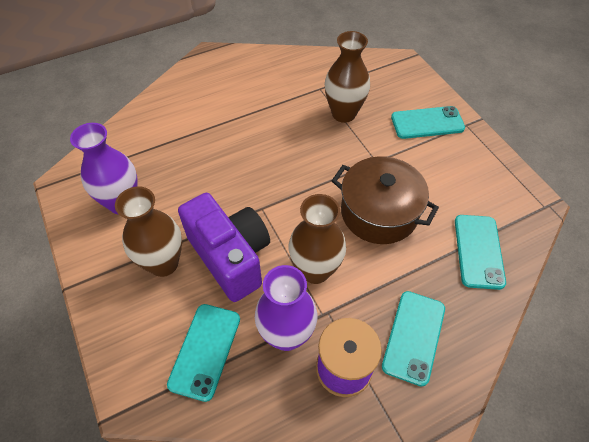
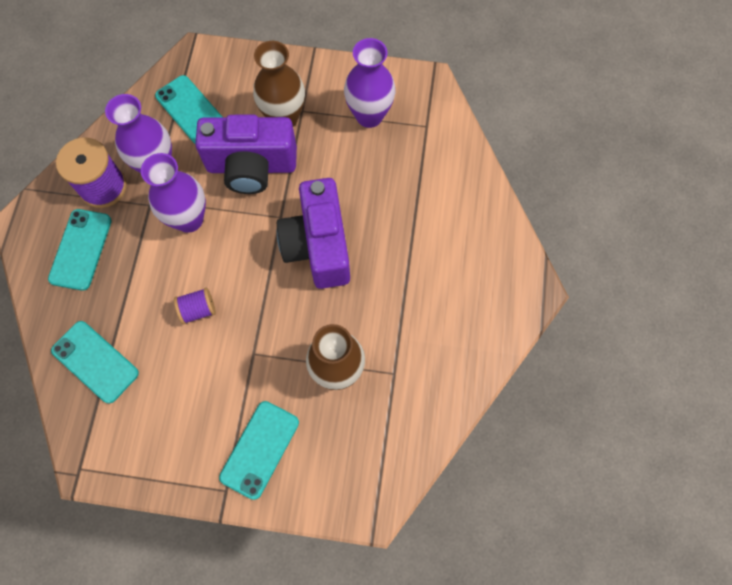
camera: 125 degrees right, 15 degrees up
(266, 171) = (318, 246): none -> purple camera
(315, 270) = (189, 219): brown vase -> purple vase
(379, 212) = (198, 310): brown pot -> purple spool
(413, 337) = (81, 249): turquoise phone -> turquoise phone turned 45 degrees clockwise

